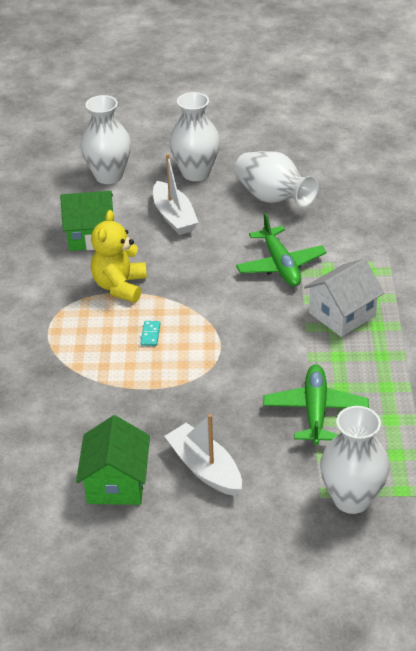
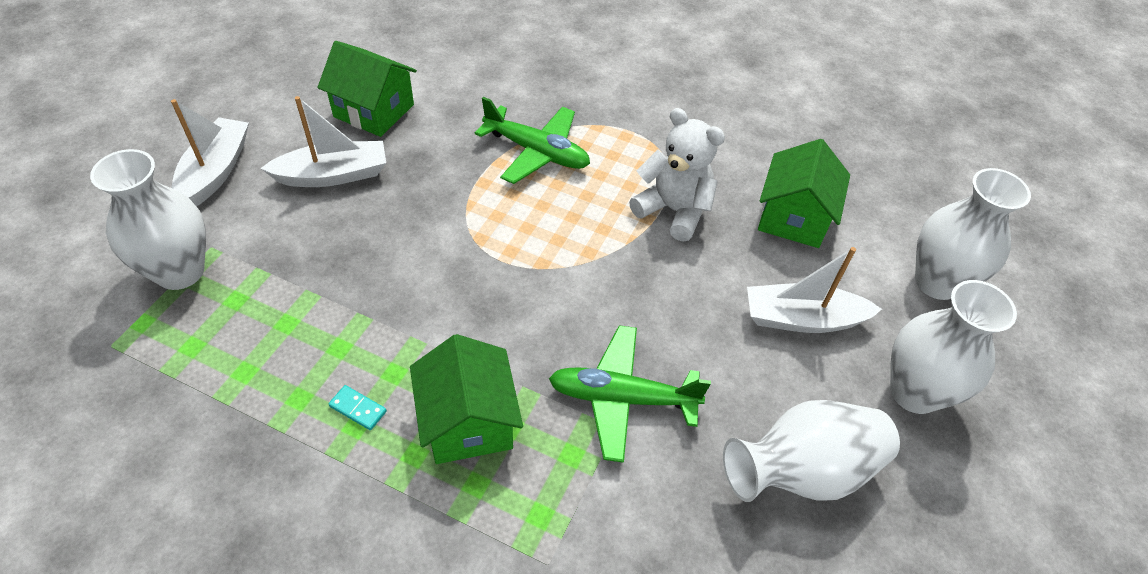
camera: 110 degrees right, 10 degrees up
(120, 286) = (673, 210): yellow teddy bear -> white teddy bear
(150, 334) = (566, 206): turquoise domino -> turquoise domino (358, 409)
(251, 542) = (215, 172): none -> white boat
(315, 411) = (326, 302): green plane -> green plane (537, 152)
(342, 314) = (468, 422): white house -> green house

